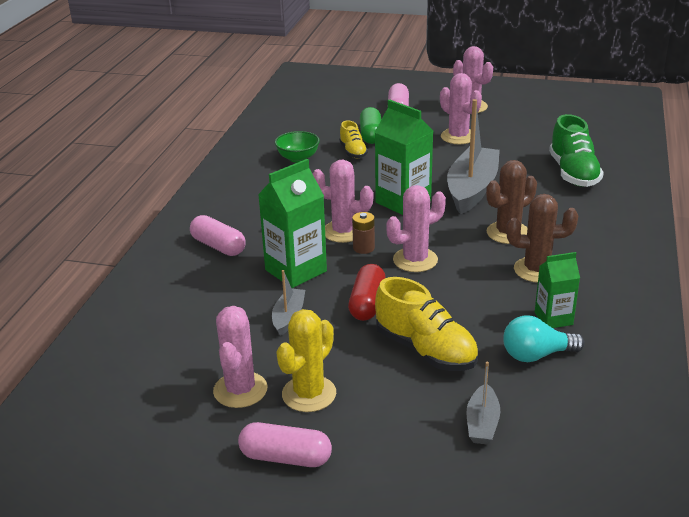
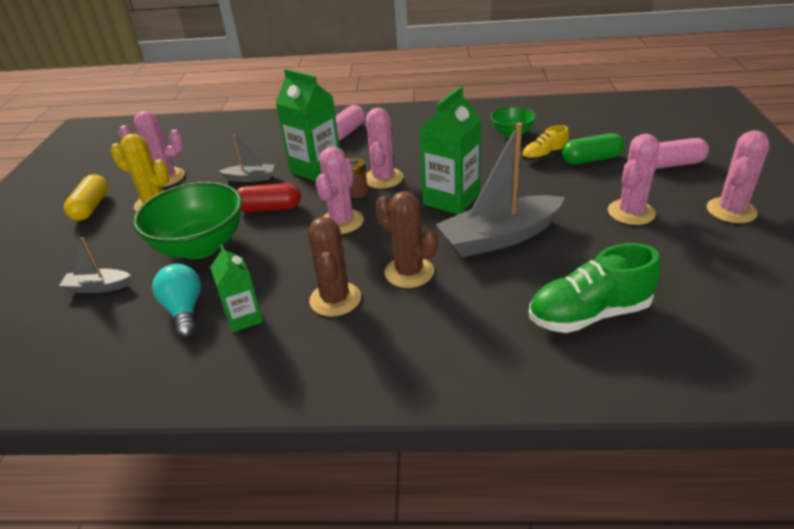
camera: 80 degrees right, 5 degrees up
(285, 457) = (91, 207): pink capsule -> yellow capsule
(415, 260) = (342, 222): pink cactus -> pink cactus turned 60 degrees clockwise
(426, 350) = (200, 246): yellow shoe -> green bowl
(472, 189) = (499, 237): grey boat -> grey boat turned 150 degrees clockwise

